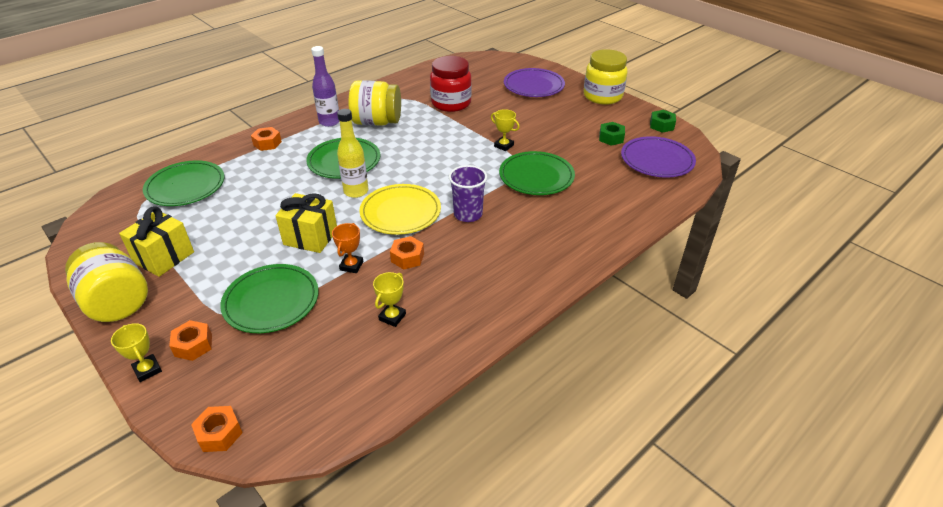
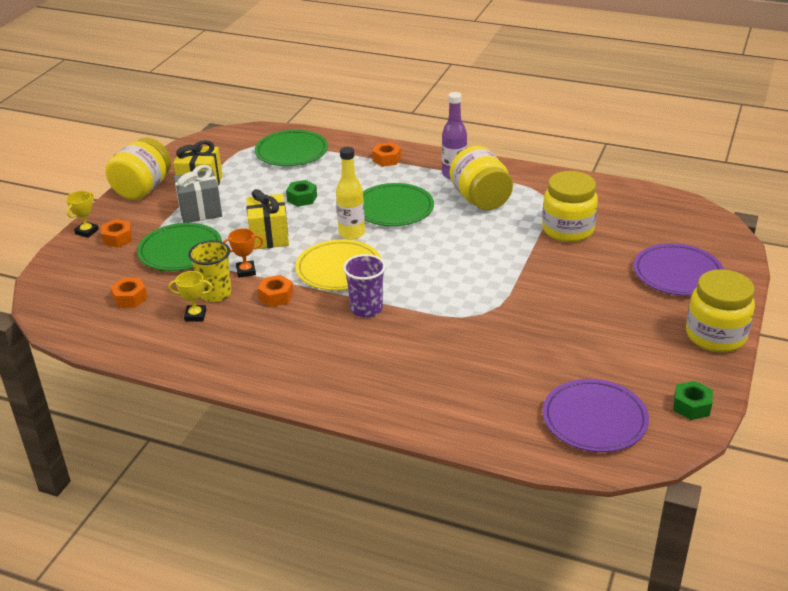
camera: 65 degrees right, 5 degrees down
(215, 270) = (200, 211): none -> grey gift
(219, 433) = (45, 285): orange nut -> orange nut (130, 298)
(369, 294) = (215, 294): none -> yellow cup
(451, 103) = (568, 230): red jar -> yellow jar
(504, 146) = (513, 293): yellow trophy -> none
(536, 176) = (471, 333): green plate -> none
(611, 138) = (611, 368): green nut -> green nut (302, 198)

